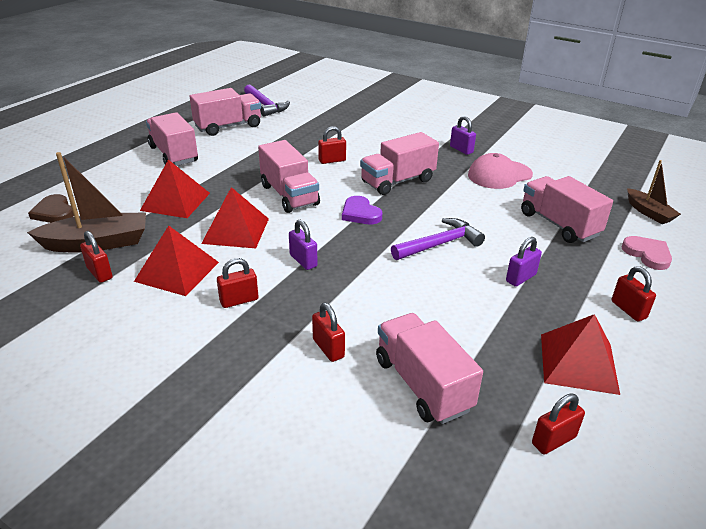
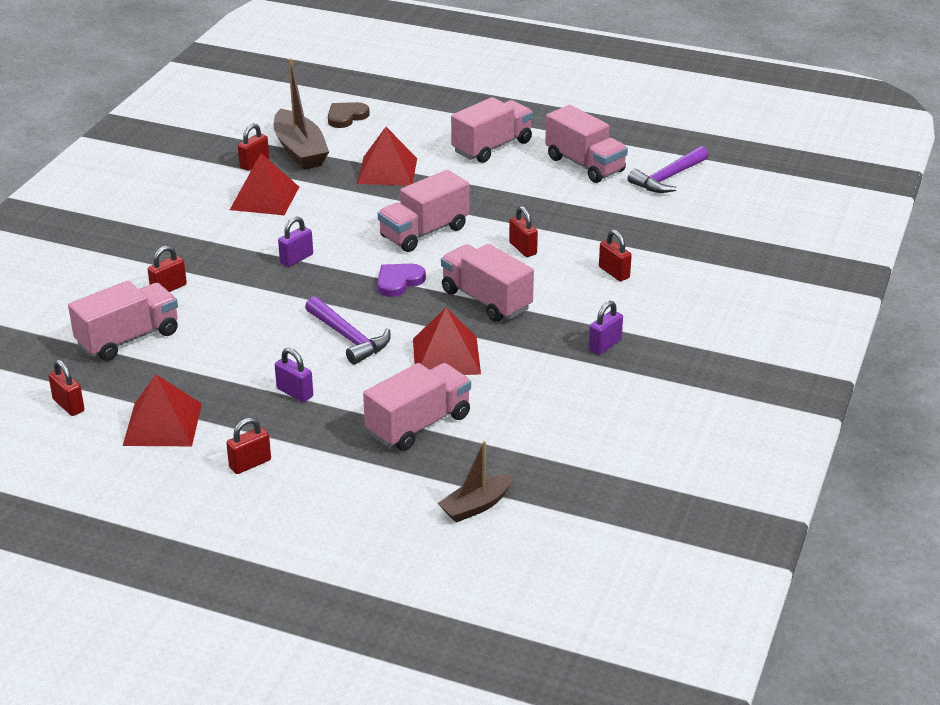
camera: 80 degrees right, 0 degrees up
(236, 231) = (341, 214): red pyramid -> red pyramid (446, 356)
(239, 300) = (227, 236): red padlock -> red padlock (614, 272)
(499, 175) = (538, 379): pink cap -> none
(647, 254) = (366, 491): pink heart -> none

